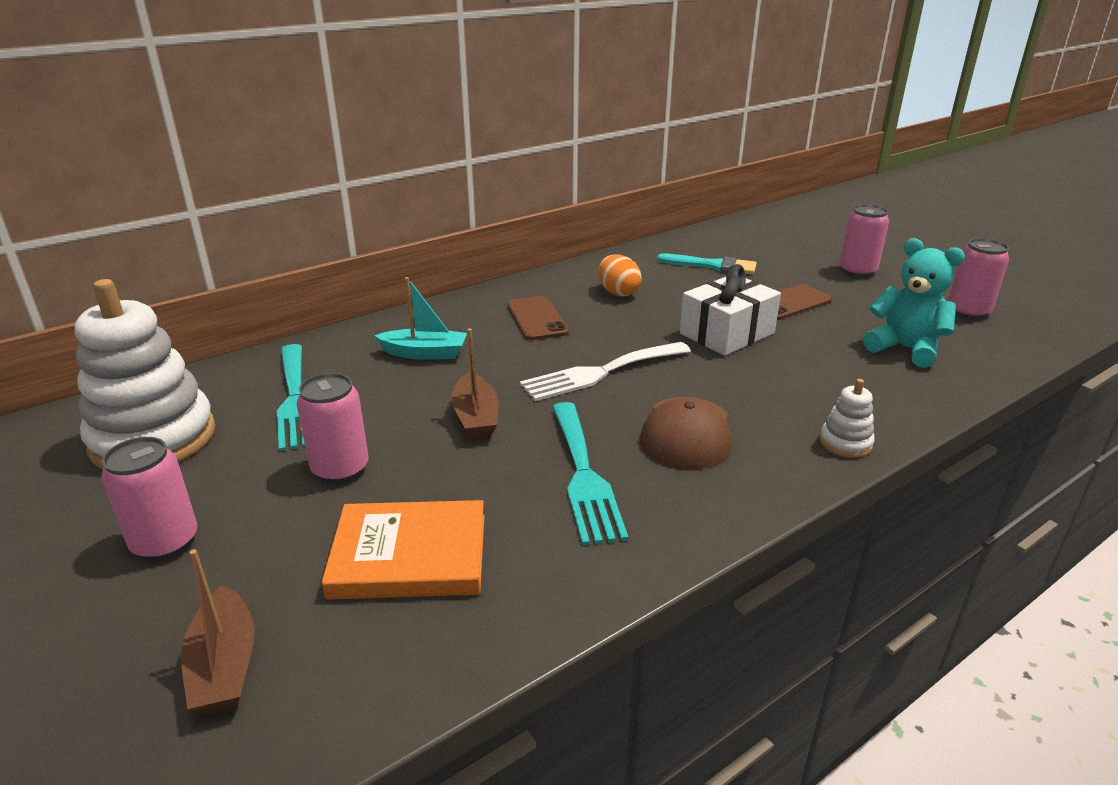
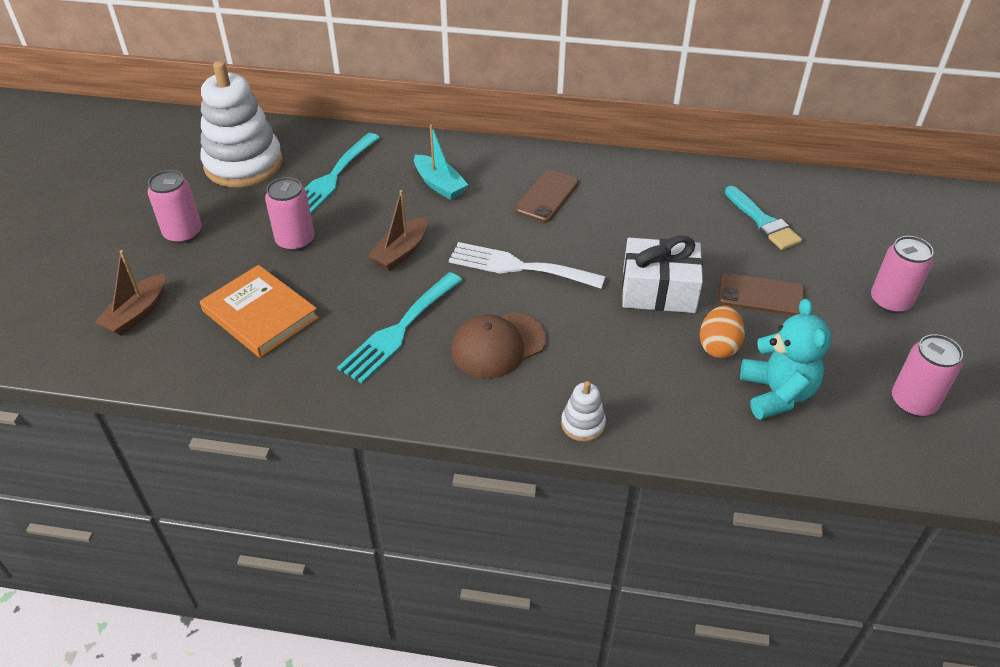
camera: 45 degrees right, 15 degrees up
(618, 293) = (640, 205): orange egg -> orange egg (718, 346)

